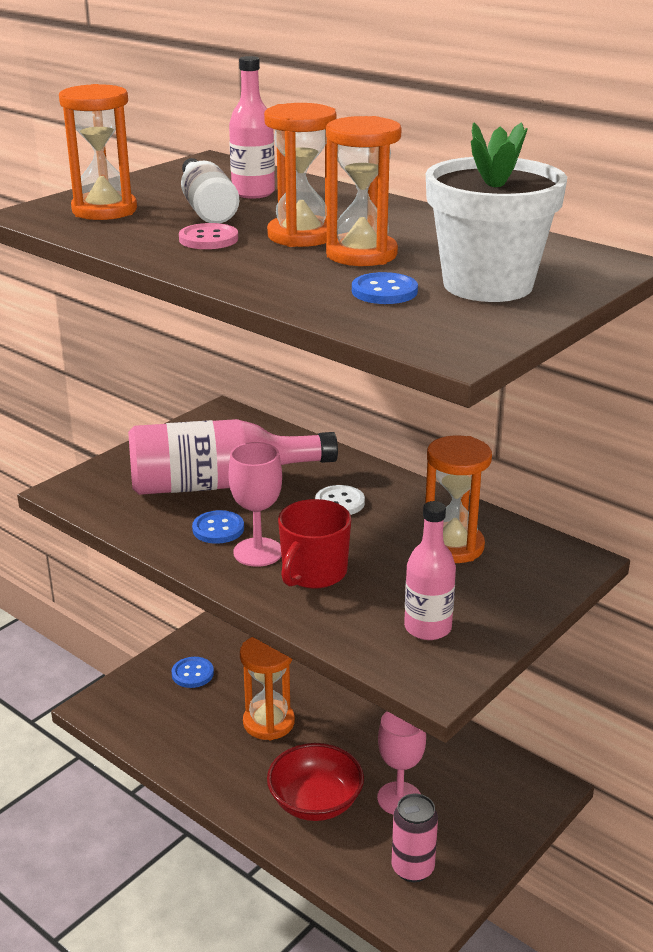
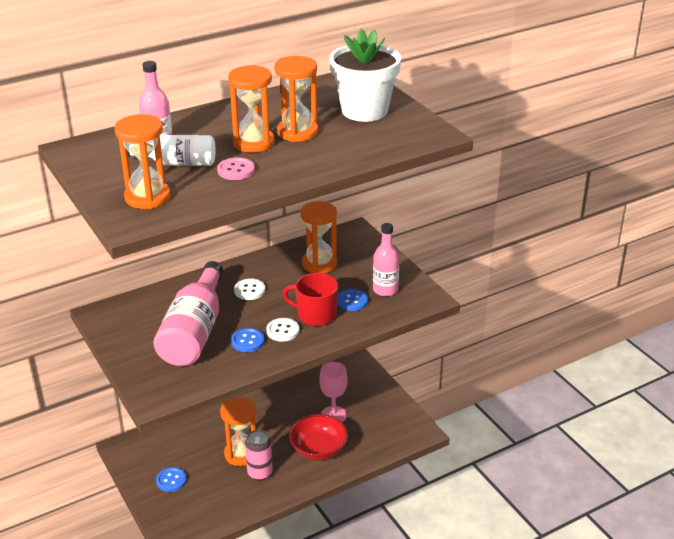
camera: 70 degrees left, 5 degrees up
(258, 552) = (283, 331): pink goblet -> white button
(313, 573) = (316, 315): red mug -> red mug turned 150 degrees clockwise
(384, 291) = (355, 136): blue button -> blue button (352, 301)
(412, 868) = (384, 424): pink can -> pink can (260, 473)

